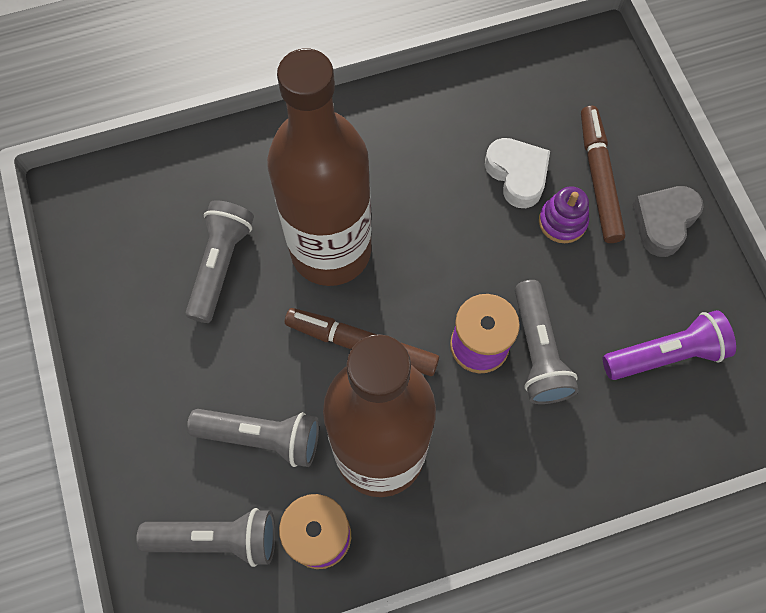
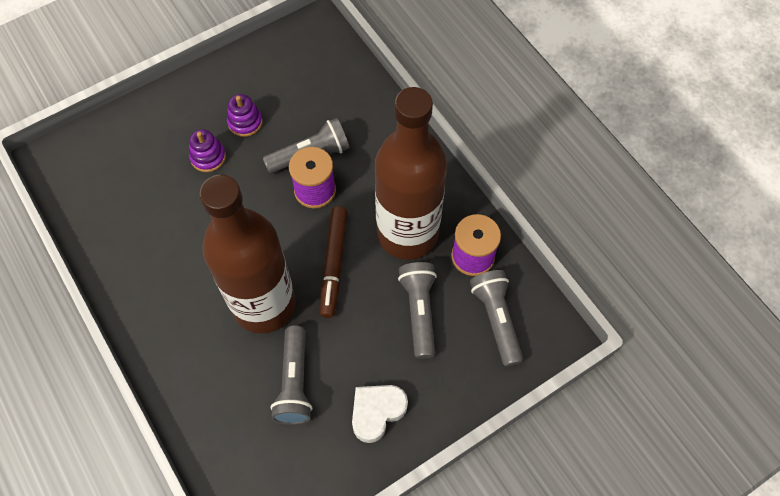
camera: 105 degrees left, 5 degrees down
(221, 265) = (294, 382): grey flashlight -> grey flashlight turned 90 degrees counterclockwise
(517, 175) = (174, 192): white heart -> white heart (377, 412)
(599, 178) = (168, 140): brown marker -> none
(610, 276) = (245, 122): none -> purple stacking toy
(664, 222) = (196, 97): grey heart -> none
(665, 355) = (294, 84): purple flashlight -> none

